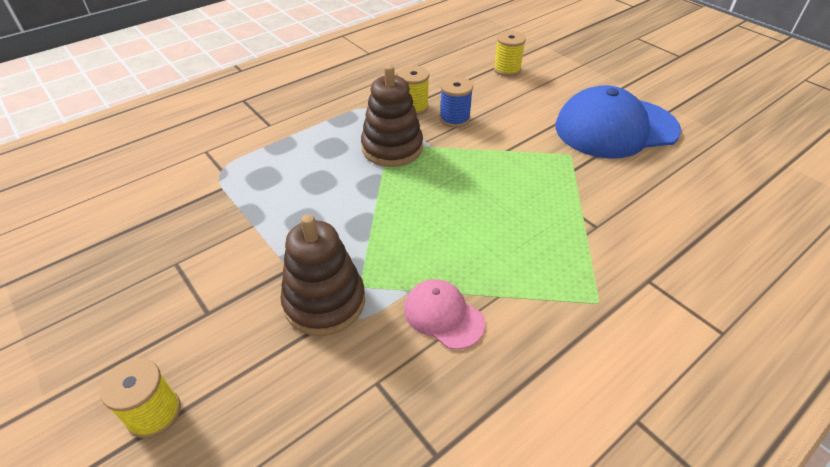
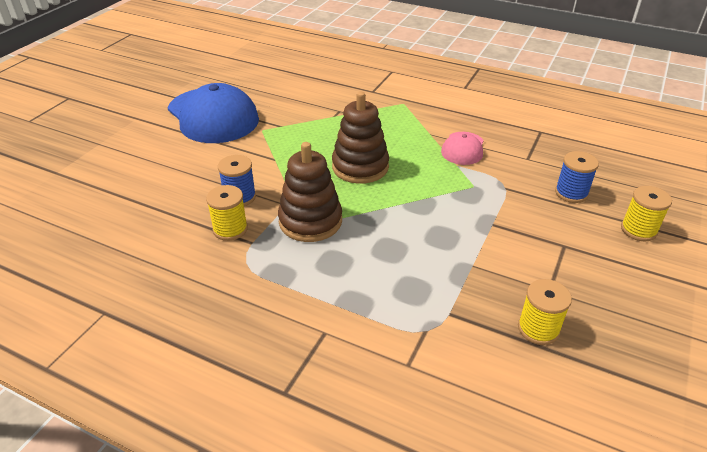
camera: 115 degrees left, 5 degrees down
(272, 385) = (571, 193): none -> blue spool
(324, 302) = (501, 196): brown stacking toy -> brown stacking toy (360, 167)
(507, 69) = (124, 186): yellow spool -> yellow spool (538, 329)

